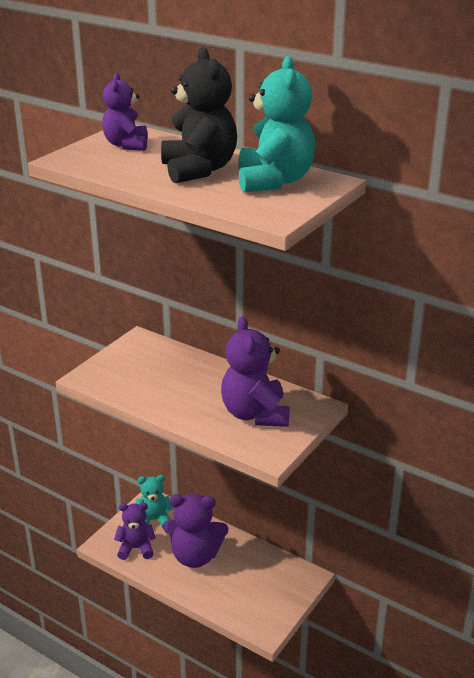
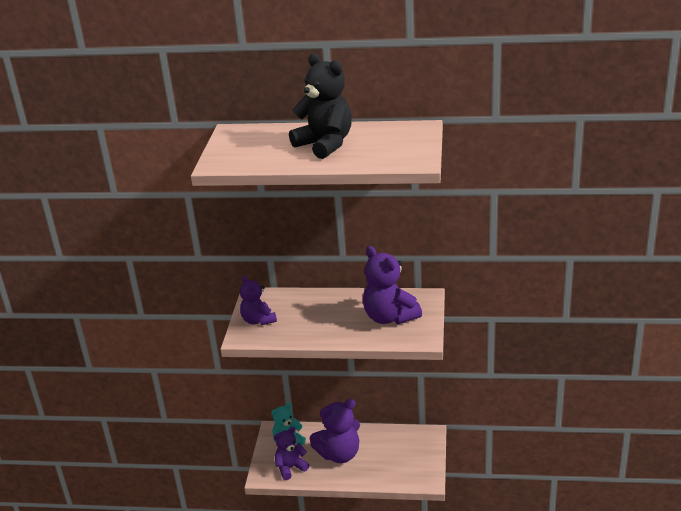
camera: 25 degrees left, 0 degrees up
(126, 145) = (247, 141): purple teddy bear -> purple teddy bear (258, 320)
(274, 181) = (386, 138): turquoise teddy bear -> none

